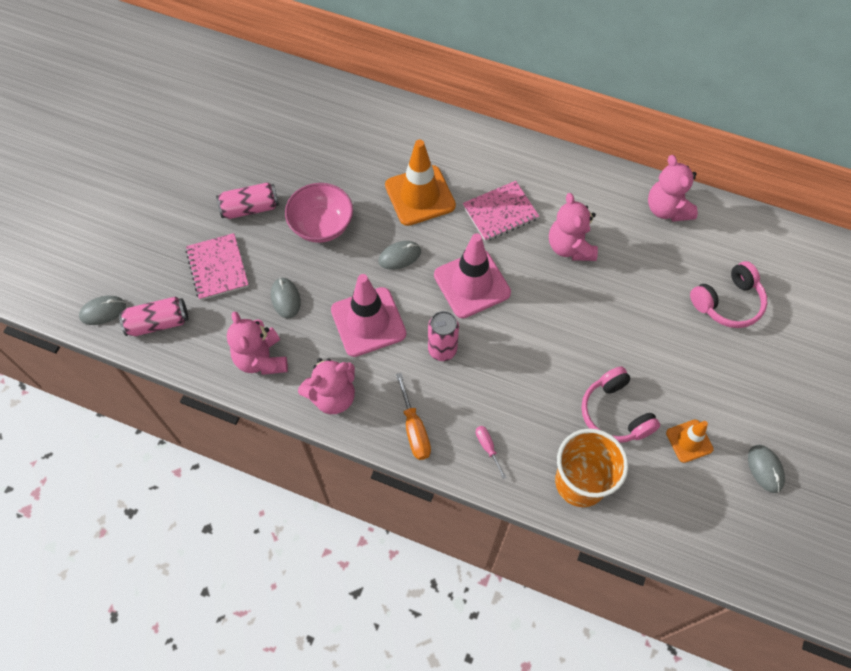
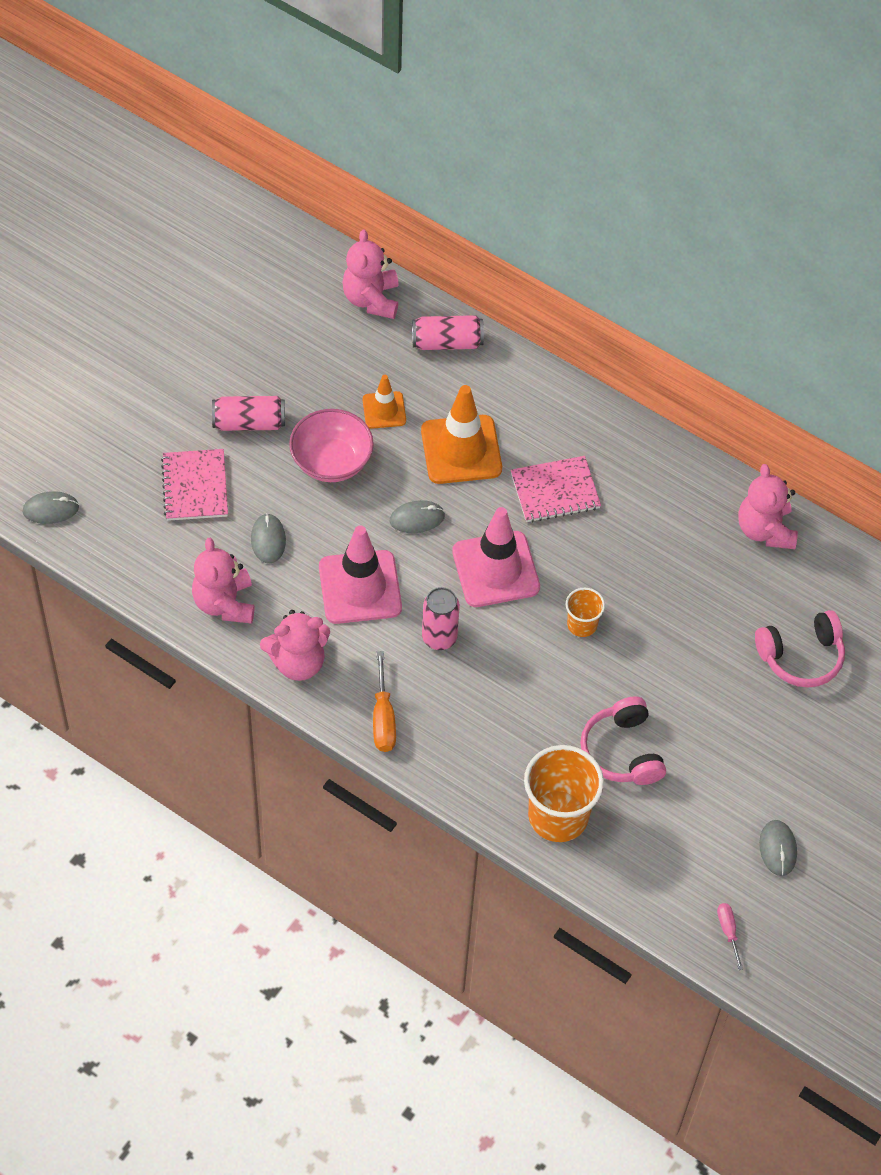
camera: 10 degrees right, 5 degrees down
(158, 323) = (112, 536): pink can -> pink can (447, 342)
(488, 448) = (462, 756): pink screwdriver -> pink screwdriver (728, 931)
(551, 314) = (582, 624): none -> orange cup
(570, 247) = (629, 551): pink teddy bear -> pink teddy bear (371, 299)
(689, 441) = (699, 800): orange traffic cone -> orange traffic cone (384, 410)

